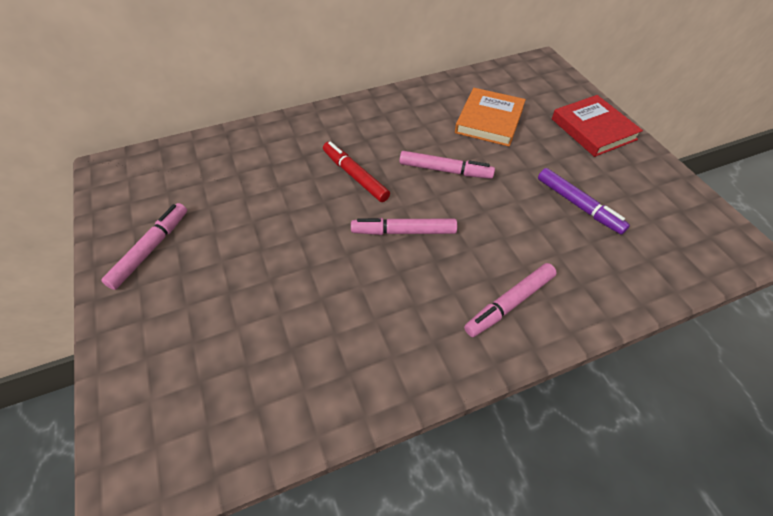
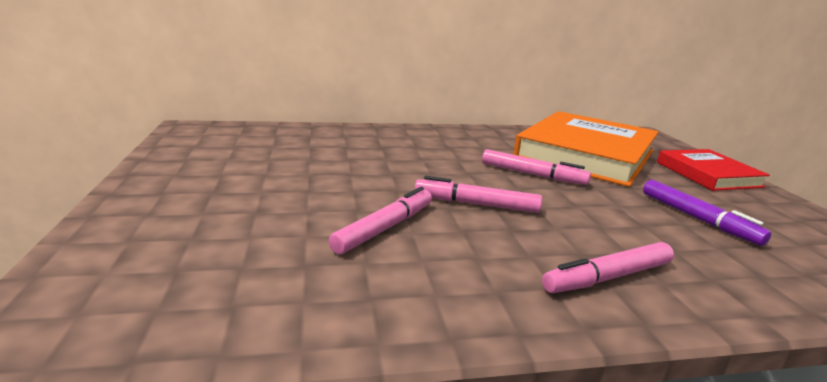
camera: 10 degrees right, 30 degrees down
(150, 249) = (193, 173): pink marker -> pink marker (385, 228)
(355, 176) = (431, 164): red marker -> none
(489, 120) = (585, 154): orange book -> orange book, size x1.81

